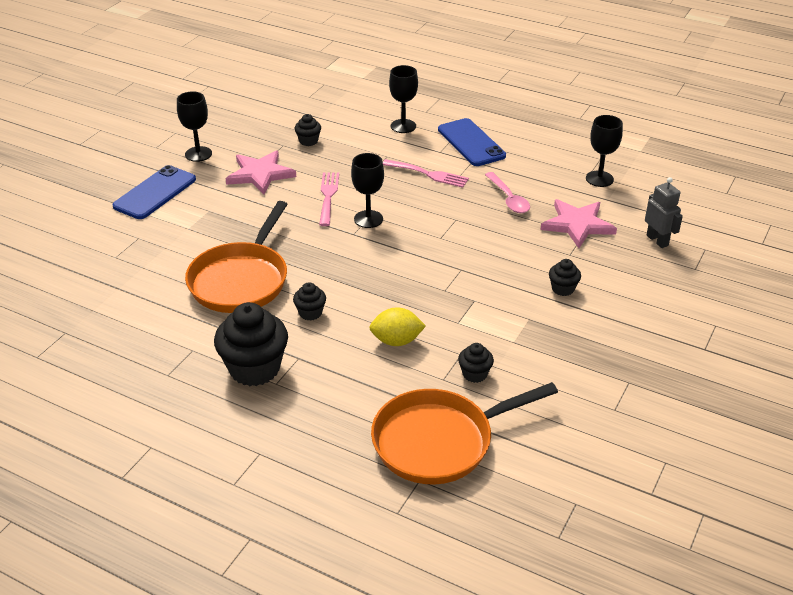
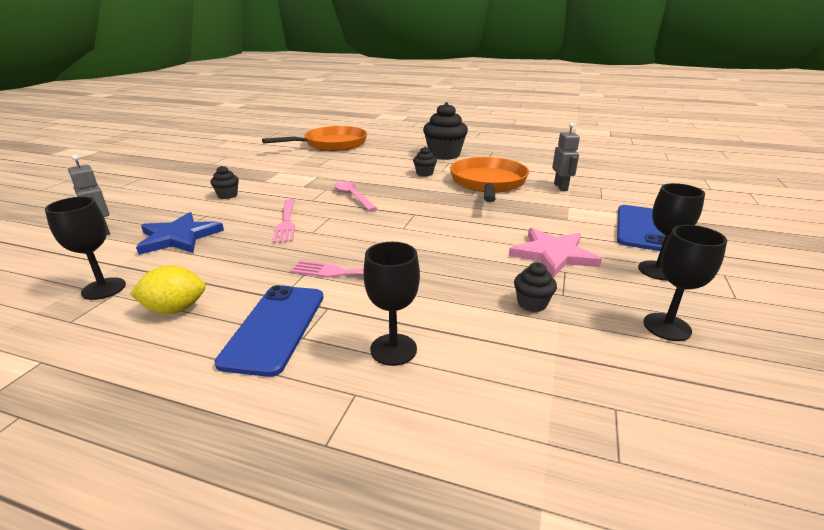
camera: 170 degrees right, 10 degrees down
(161, 262) = (561, 187): none -> grey robot
(328, 196) = (457, 240): pink fork -> pink fork (286, 222)
(368, 219) = (404, 225): black goblet -> black goblet (667, 327)
(396, 341) = (360, 167): yellow lemon -> yellow lemon (175, 309)
(471, 143) = (274, 328): blue phone -> blue phone turned 45 degrees clockwise
(474, 374) = (309, 161): black cupcake -> none
(508, 199) = (245, 254): pink spoon -> pink spoon (353, 196)
(577, 225) = (179, 237): pink star -> blue star

